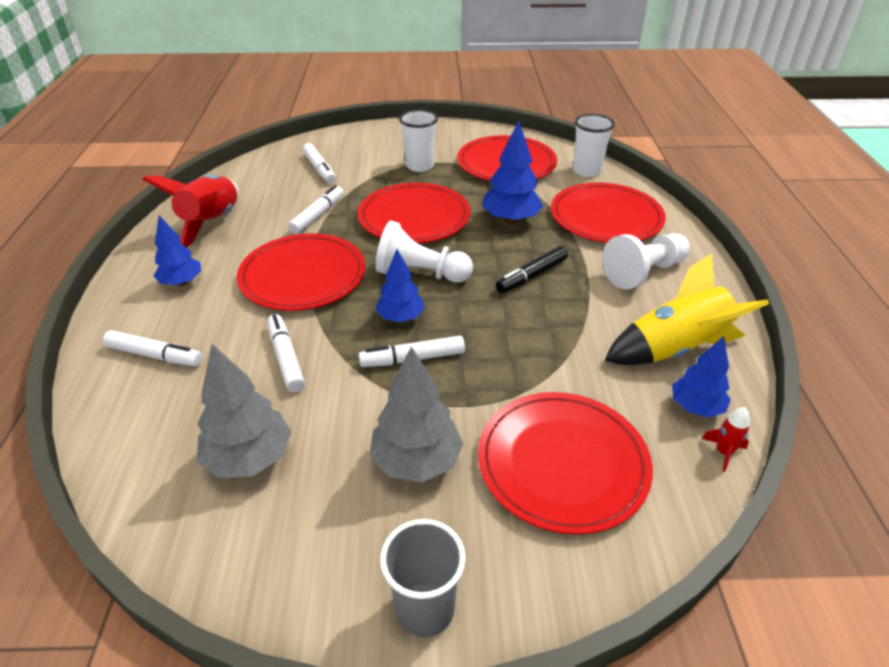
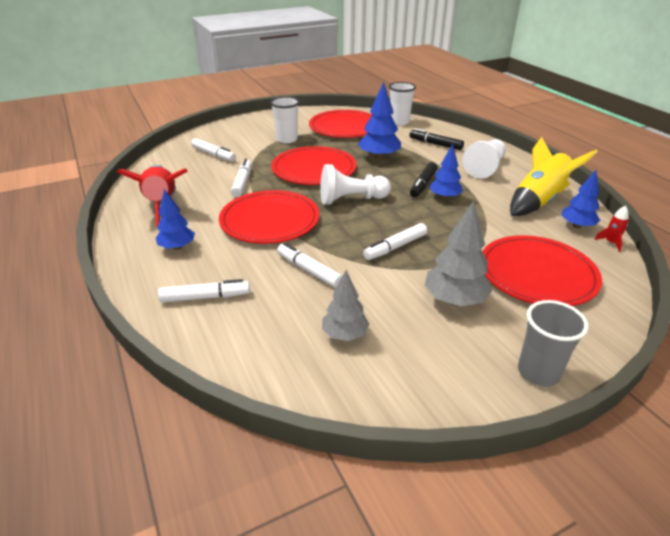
camera: 25 degrees left, 5 degrees down
(249, 458) = (345, 334): grey tree -> grey tree, size x0.67
(400, 317) = (364, 227): blue tree -> blue tree (444, 197)
(606, 217) = (435, 144): red plate -> black marker

